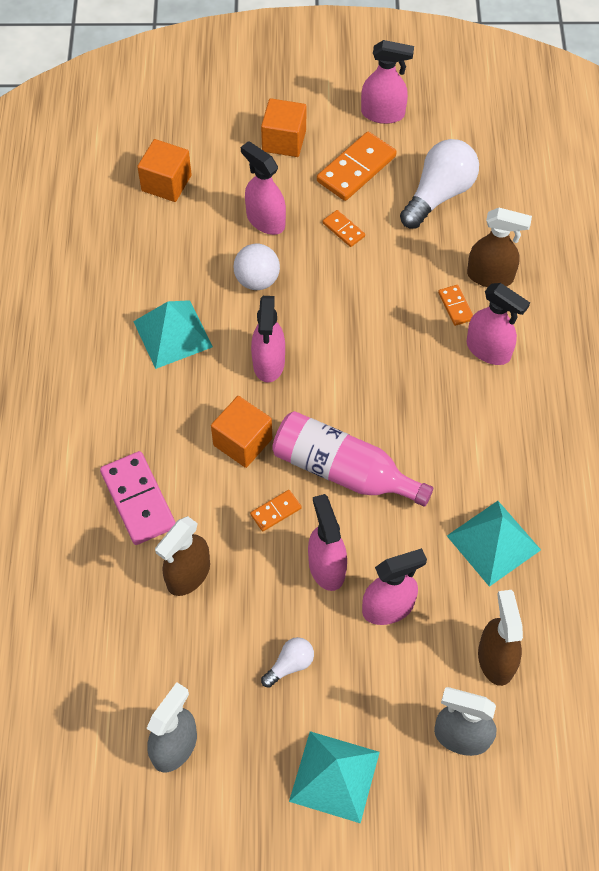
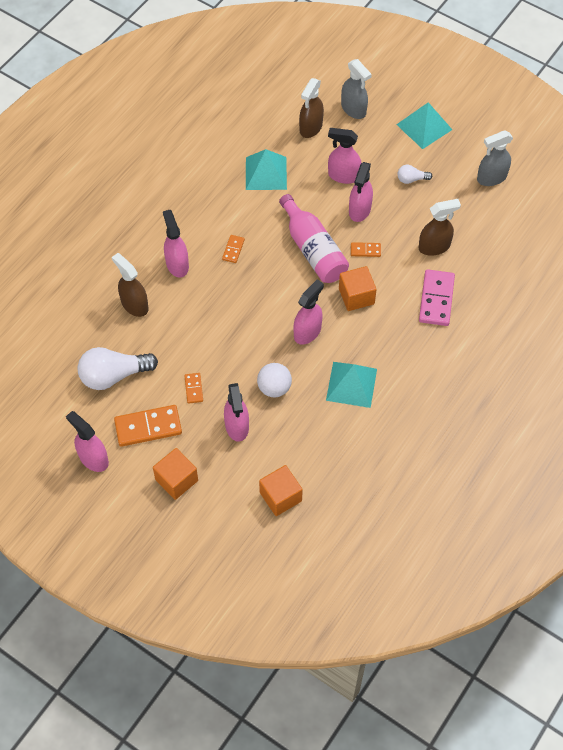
camera: 145 degrees left, 0 degrees up
(455, 306) = (171, 299): orange domino -> orange domino (233, 250)

